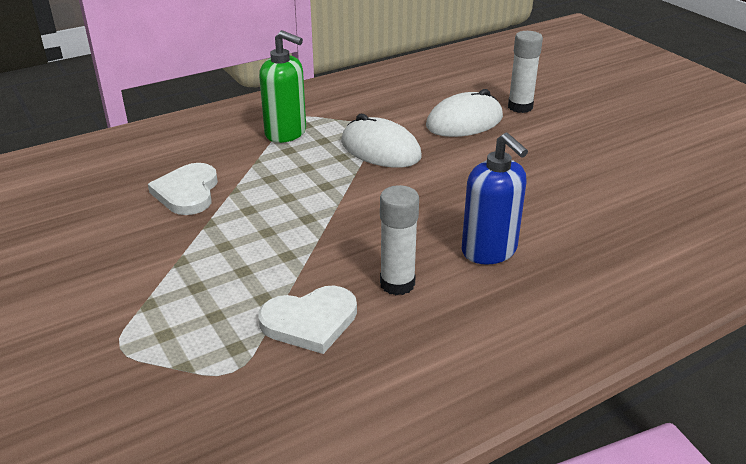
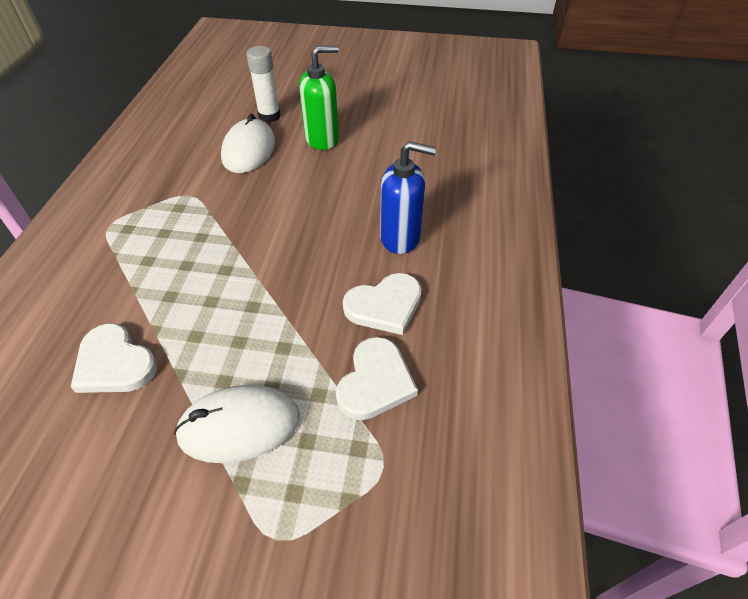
camera: 50 degrees left, 15 degrees up
(286, 133) = (121, 247): green soap dispenser -> green soap dispenser (322, 139)
(380, 149) = (222, 211): white mouse -> white mouse (239, 426)
(397, 284) = (384, 306): white glue stick -> white heart

